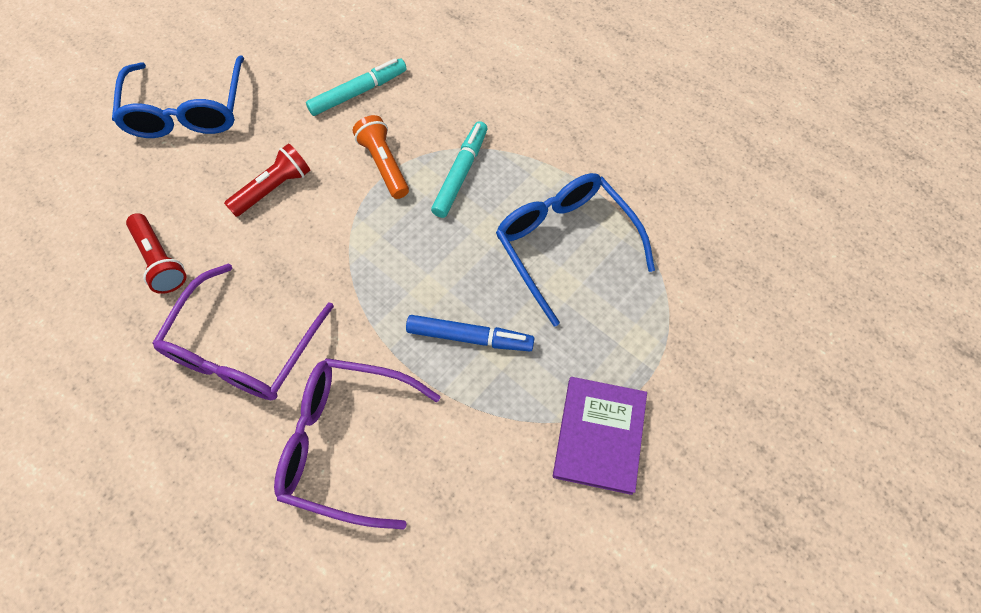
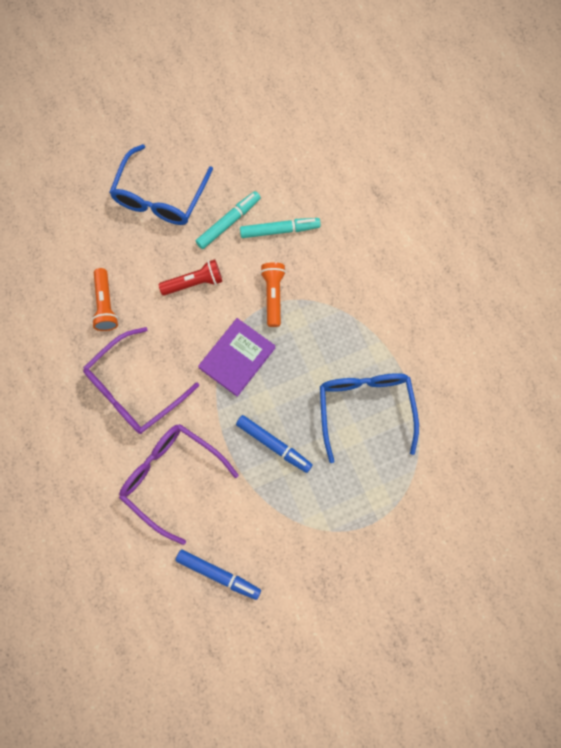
camera: 25 degrees right, 10 degrees up
(160, 260) = (105, 305): red flashlight -> orange flashlight
(460, 173) = (321, 325): turquoise marker -> turquoise marker (228, 222)
(475, 547) = (218, 574): none -> blue marker
(599, 435) = (322, 544): purple book -> purple book (237, 358)

